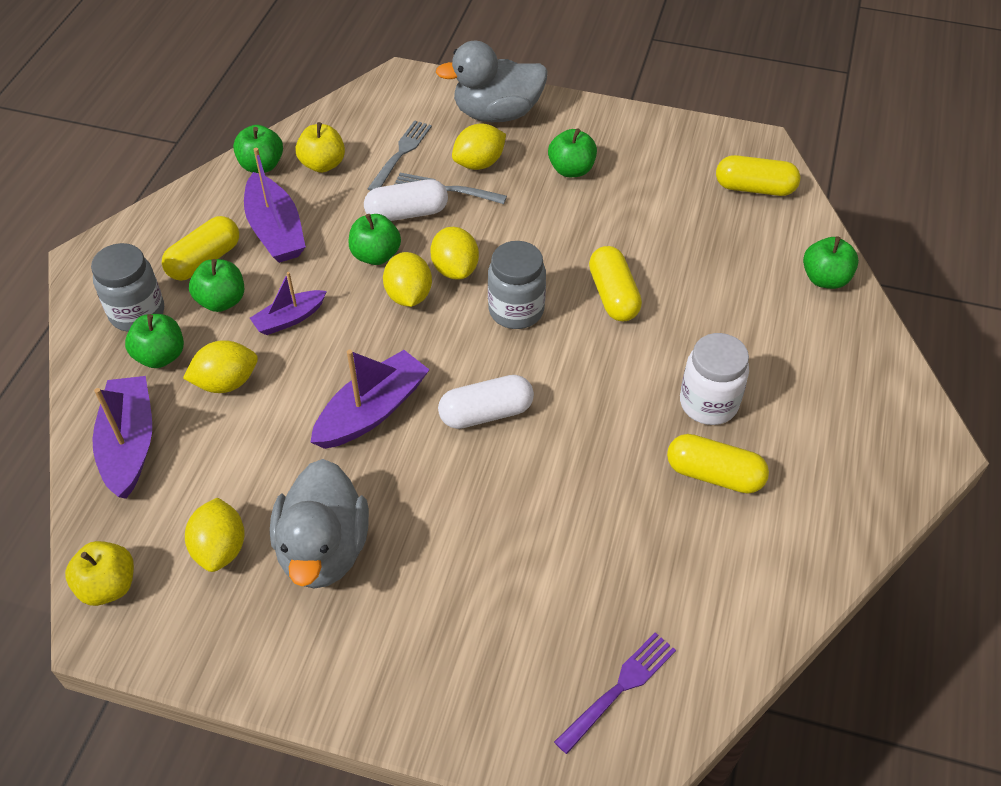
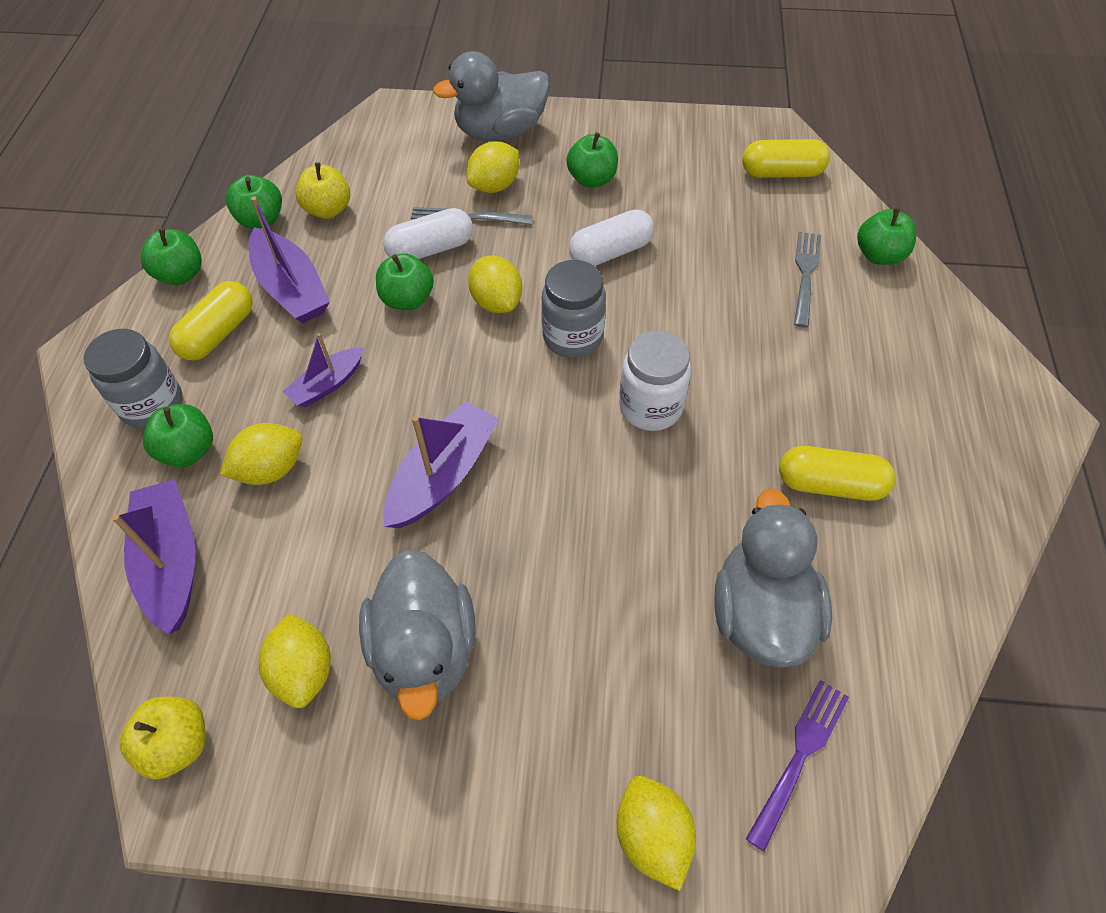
camera: 10 degrees left, 5 degrees up
(221, 301) = (247, 376): green apple -> green apple (181, 274)
(401, 154) = (409, 187): grey fork -> grey fork (805, 275)
(409, 295) = (453, 338): yellow lemon -> yellow lemon (652, 835)
(486, 413) = (569, 456): white capsule -> white capsule (611, 252)
(613, 295) = (670, 305): yellow capsule -> none
(620, 570) = (761, 613): none -> grey duck
(708, 403) = (801, 406): white jar -> white jar (650, 407)

